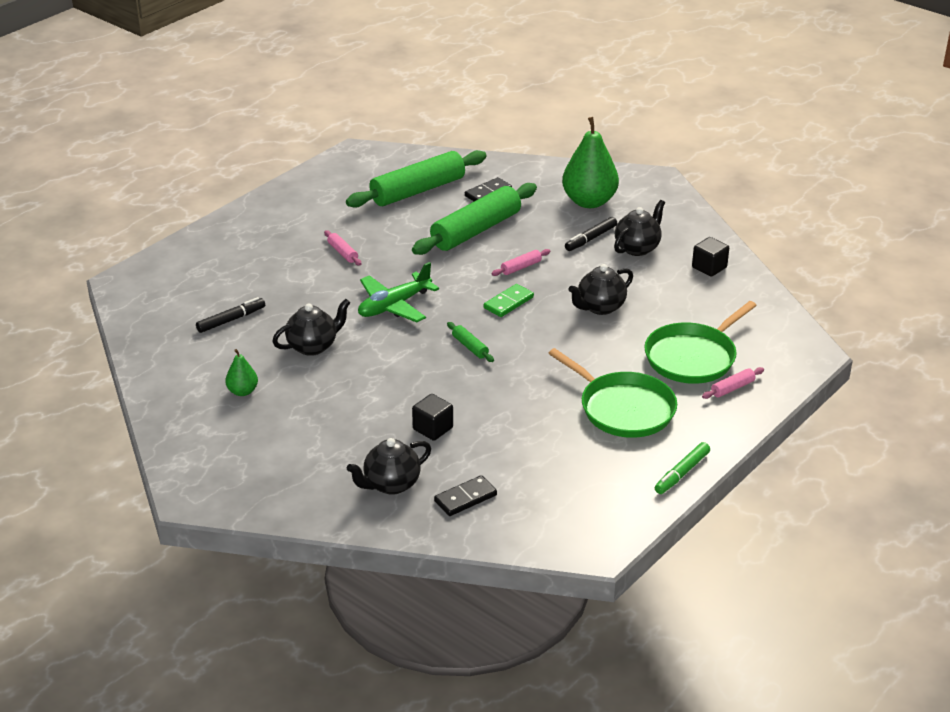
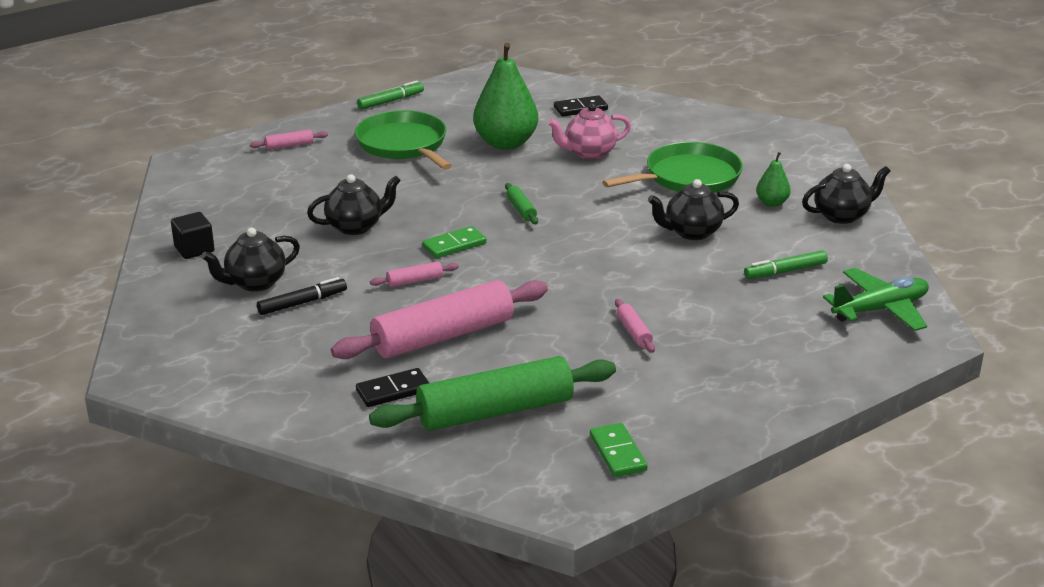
camera: 165 degrees left, 5 degrees down
(231, 320) = (785, 271): black marker -> green marker
(335, 179) = (618, 453): none -> green domino
(391, 484) = (641, 123): black teapot -> black teapot (842, 215)
(394, 306) = (588, 260): green plane -> green plane (880, 309)
(433, 428) = (589, 153): black cube -> pink teapot
(476, 230) = (443, 336): green rolling pin -> pink rolling pin
(589, 201) = (261, 354): green pear -> green pear (505, 143)
(693, 357) = (301, 172): green pan -> green pan (688, 177)

